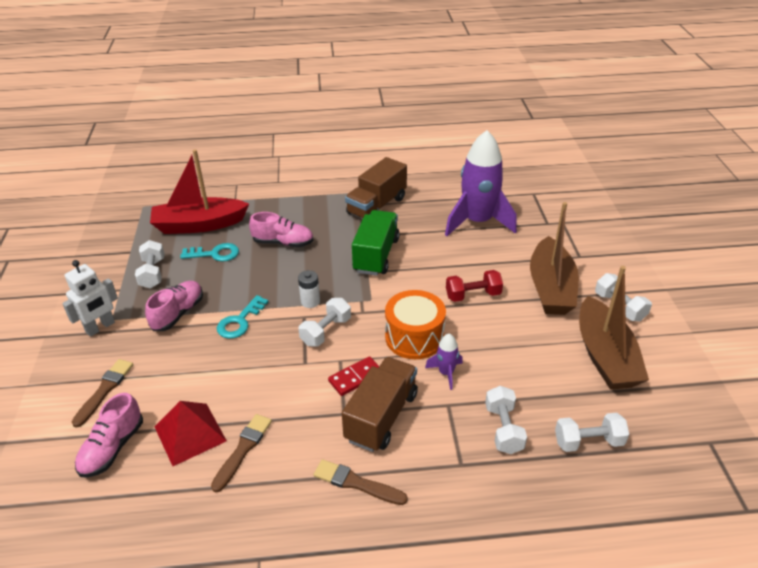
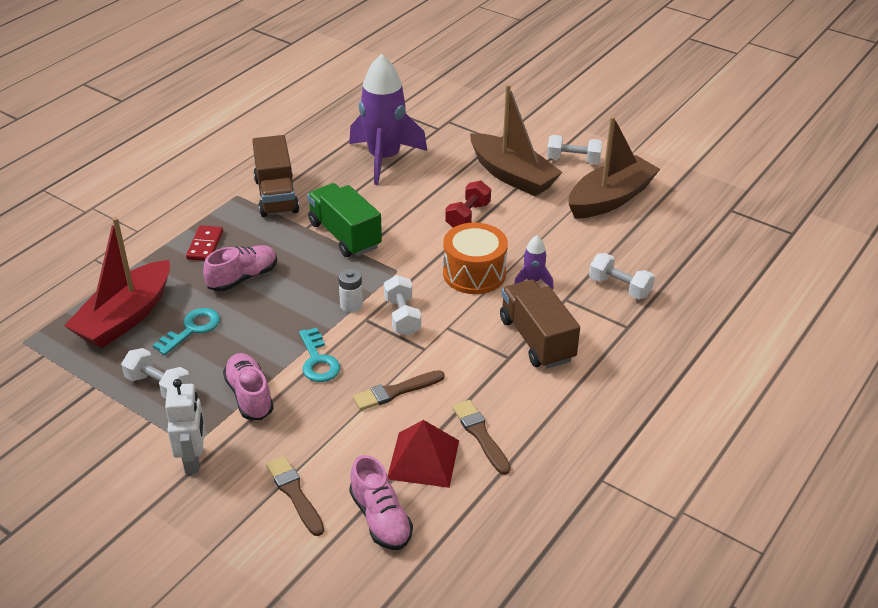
camera: 50 degrees left, 0 degrees up
(356, 378) = (478, 330): red domino -> red domino (205, 245)
(357, 483) = (587, 389): brown brush -> brown brush (396, 391)
(588, 441) = (674, 257): white dumbbell -> none
(605, 356) = (610, 199): brown boat -> brown boat turned 75 degrees counterclockwise

